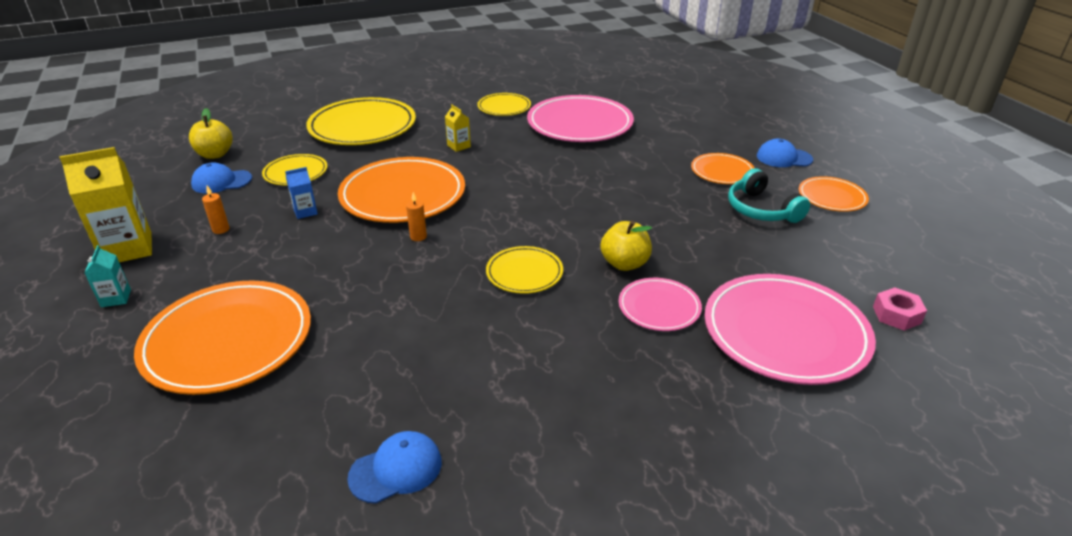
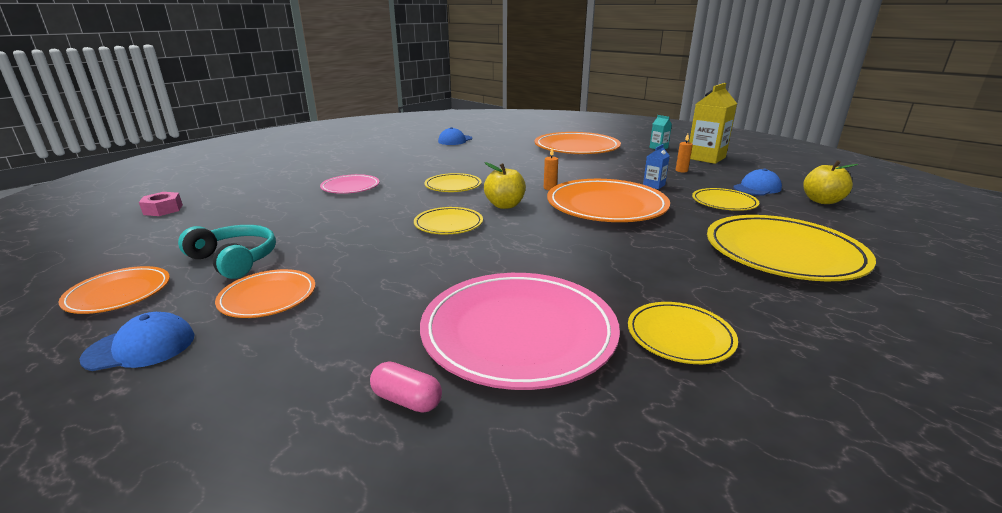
camera: 155 degrees right, 10 degrees down
(459, 146) = (635, 255): yellow carton -> none
(570, 208) = (448, 224): none -> yellow plate
(624, 263) = (381, 200): yellow apple -> yellow apple (505, 205)
(646, 113) = (407, 400): none -> pink capsule
(785, 333) = (262, 190): pink plate -> none

